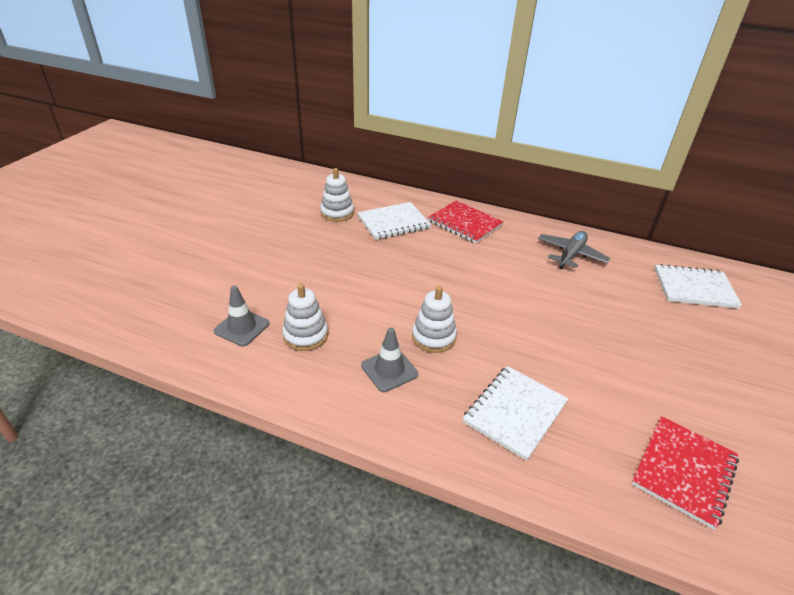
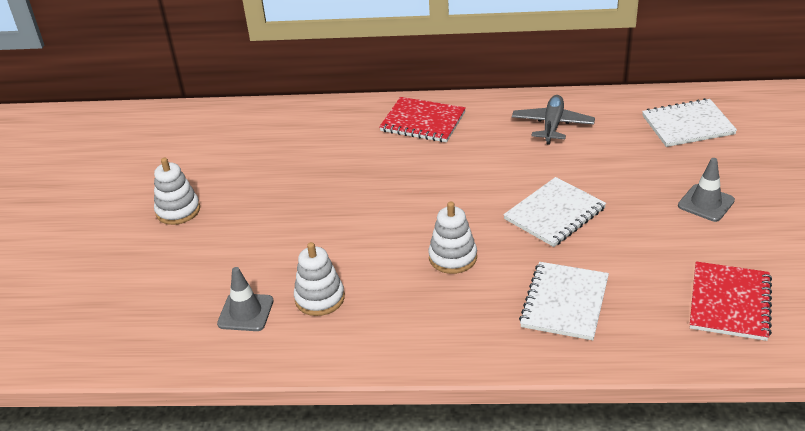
camera: 15 degrees left, 0 degrees up
(337, 213) = (269, 152): white stacking toy -> white stacking toy (178, 210)
(389, 370) = (425, 303): grey traffic cone -> grey traffic cone (706, 203)
(393, 222) = (342, 144): white notebook -> white notebook (554, 214)

